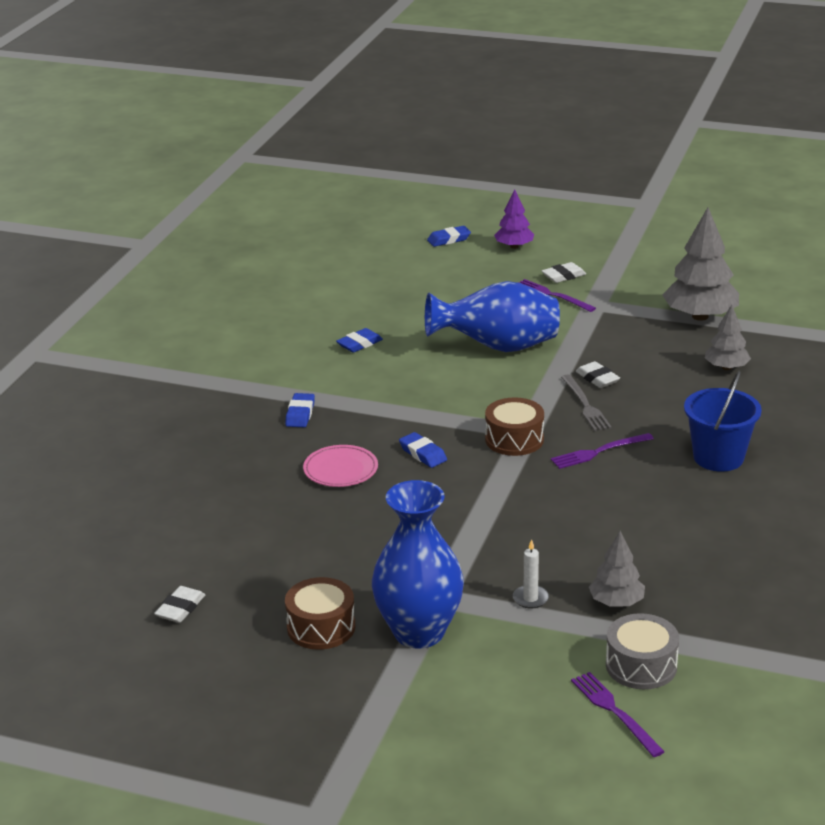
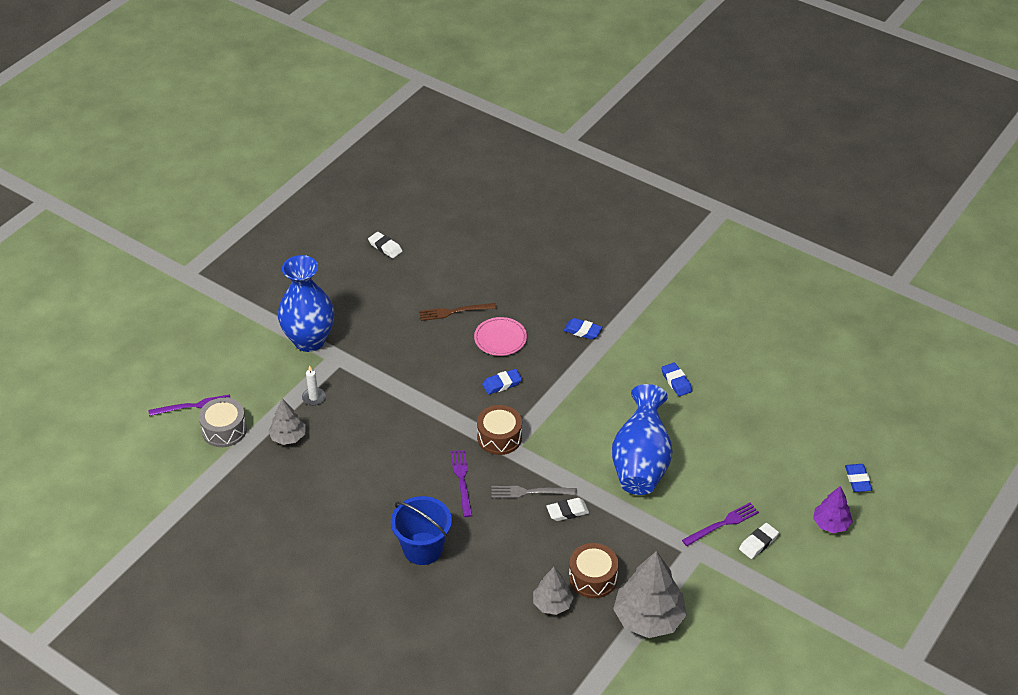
camera: 105 degrees right, 15 degrees up
(302, 516) = (454, 311): none -> brown fork
(321, 627) = (336, 301): brown drum -> brown drum (593, 578)
(563, 276) = (758, 543): white eraser -> white eraser turned 60 degrees clockwise

